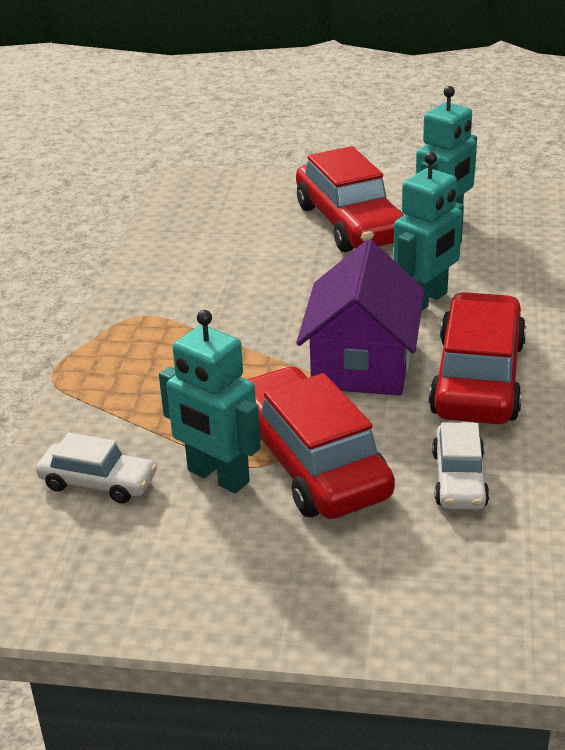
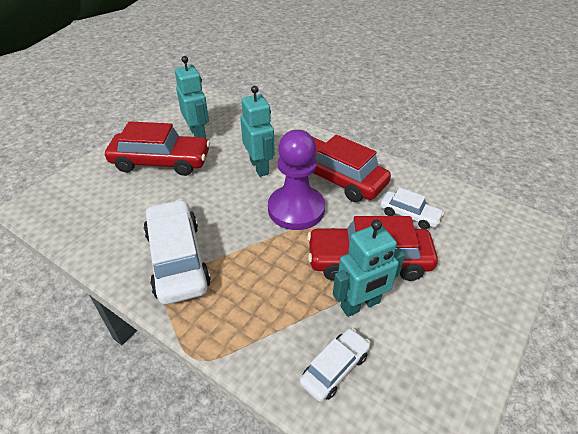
camera: 65 degrees left, 10 degrees up
(185, 307) = (178, 259): none -> white car
(362, 363) = (296, 209): purple house -> purple pawn

